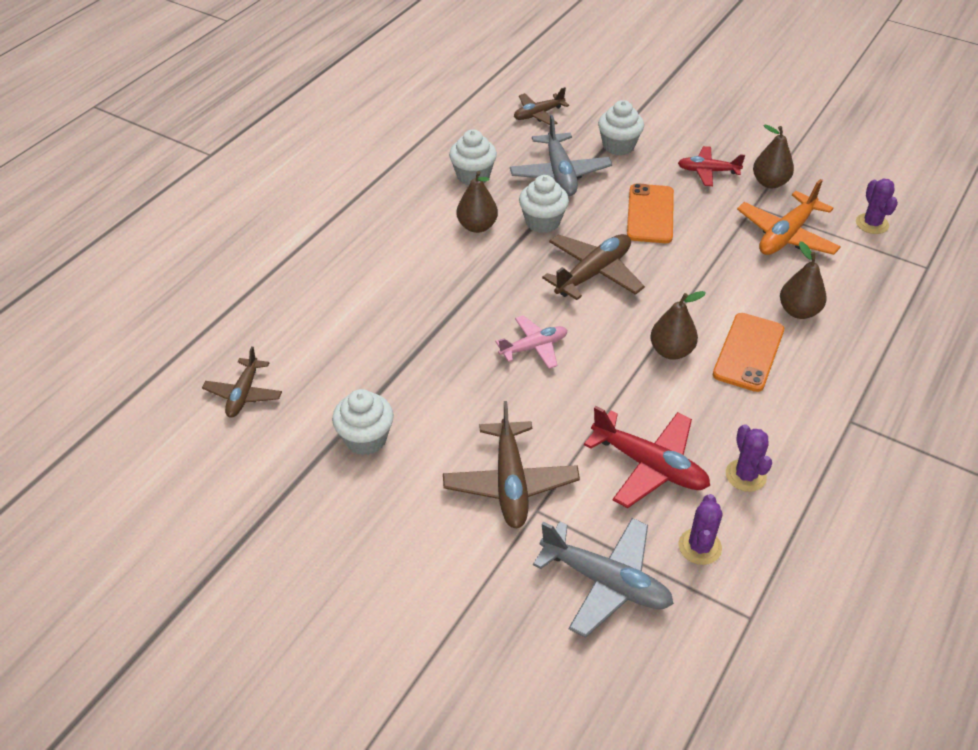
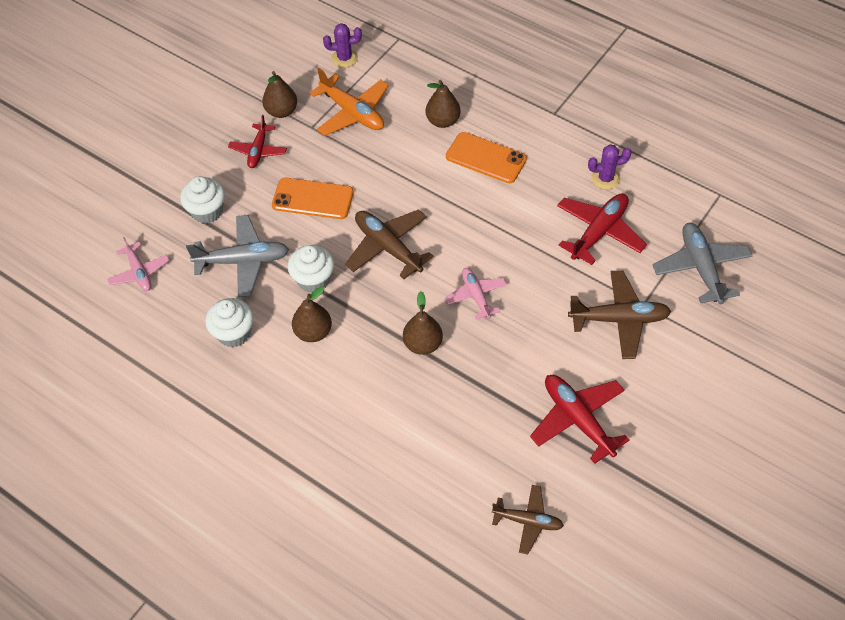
camera: 85 degrees left, 10 degrees up
(366, 439) = (578, 419): white cupcake -> red plane
(538, 114) = (139, 272): brown plane -> pink plane
(605, 582) = (701, 268): grey plane -> grey plane turned 45 degrees counterclockwise
(671, 351) = (483, 205): brown pear -> brown pear (423, 344)
(699, 547) = (668, 212): purple cactus -> none

